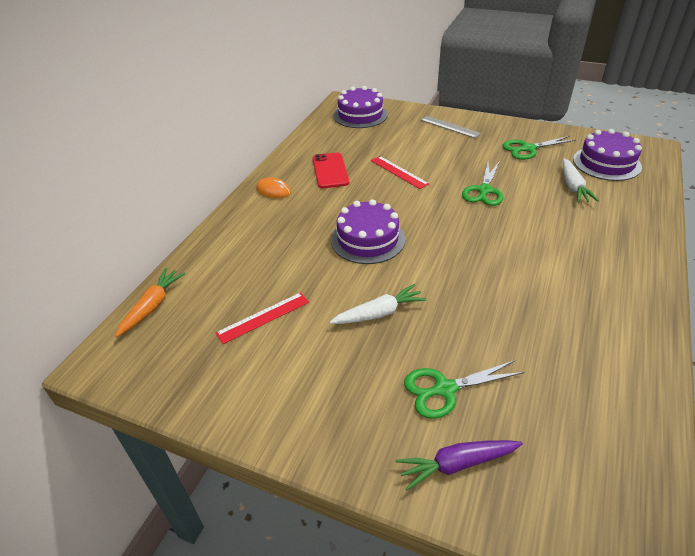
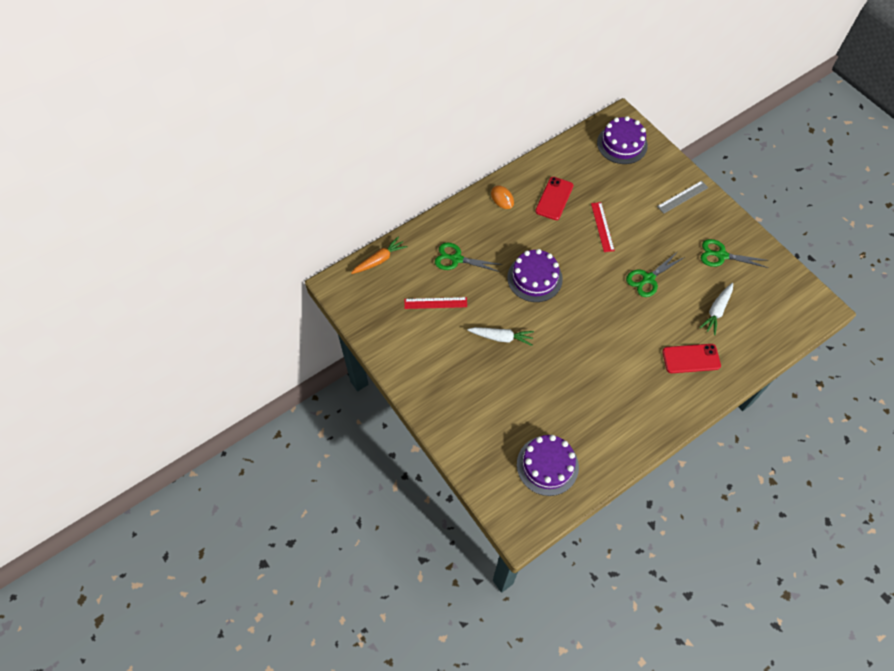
camera: 30 degrees right, 20 degrees up
(444, 389) = (501, 403): green scissors -> green scissors (456, 259)
(450, 126) = (682, 197): grey ruler -> grey ruler turned 75 degrees clockwise
(457, 464) = (476, 442): purple carrot -> none
(598, 233) = (691, 358): none -> red phone
(606, 163) = (767, 303): purple cake -> purple cake (547, 465)

